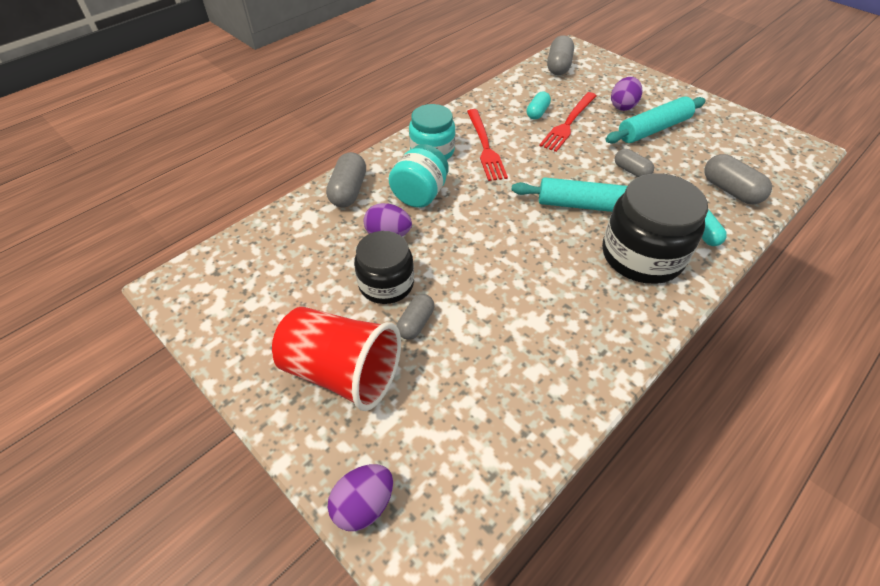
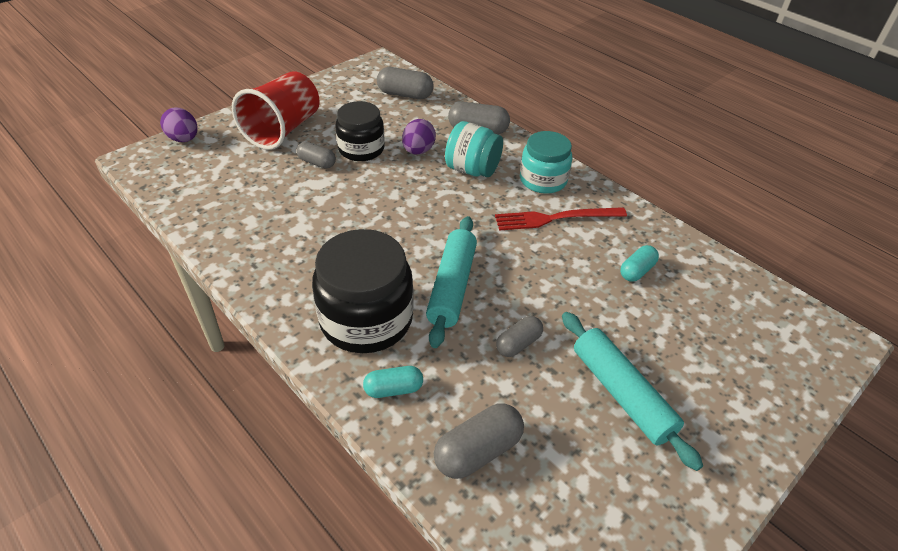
camera: 90 degrees right, 5 degrees down
(537, 112) = (636, 271): turquoise capsule -> turquoise capsule turned 75 degrees counterclockwise
(558, 66) = (772, 311): grey capsule -> grey capsule (405, 94)
(568, 123) = (618, 298): red fork -> none
(623, 106) = (677, 369): purple egg -> none

